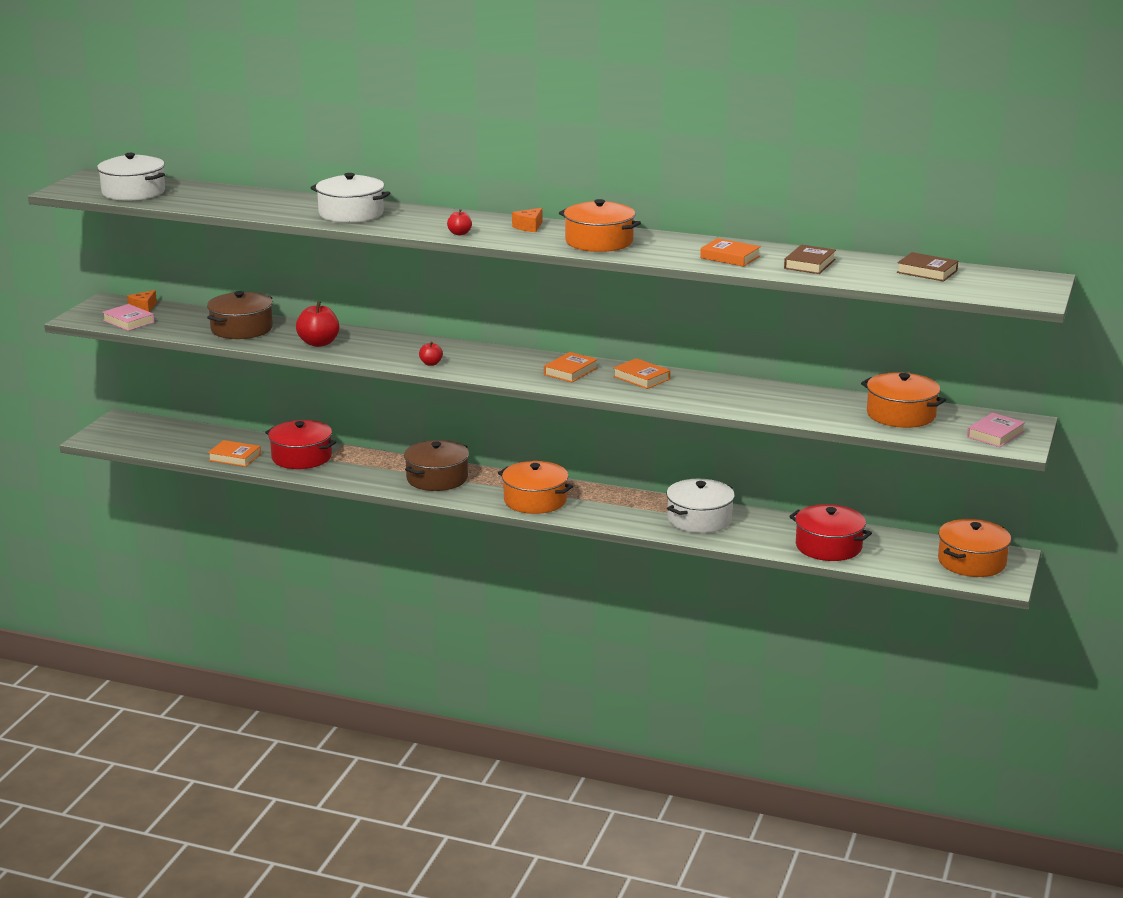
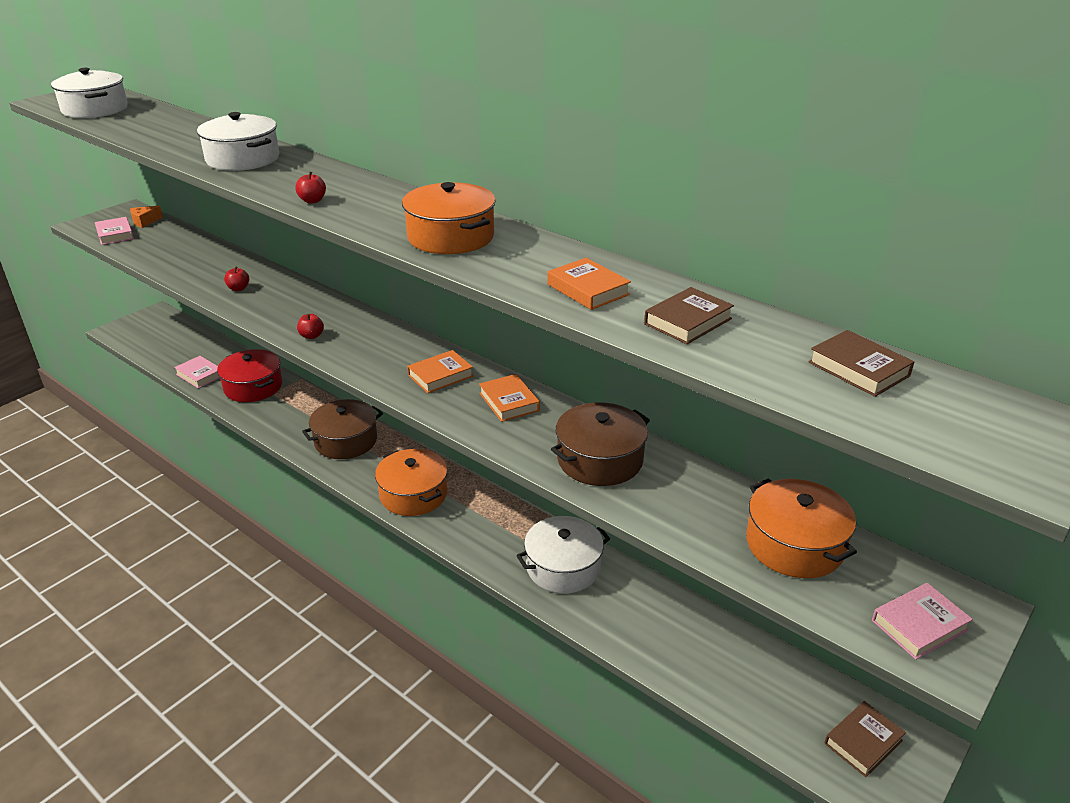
camera: 20 degrees right, 10 degrees up
(235, 457) = (200, 375): orange book -> pink book
(241, 329) = (193, 259): brown pot -> brown pot (600, 460)
(319, 343) = (238, 289): red apple -> red apple, size x0.54
(529, 227) = (398, 203): orange cheese -> none
(828, 546) = (687, 656): red pot -> none
(971, 562) = (863, 742): orange pot -> brown book

